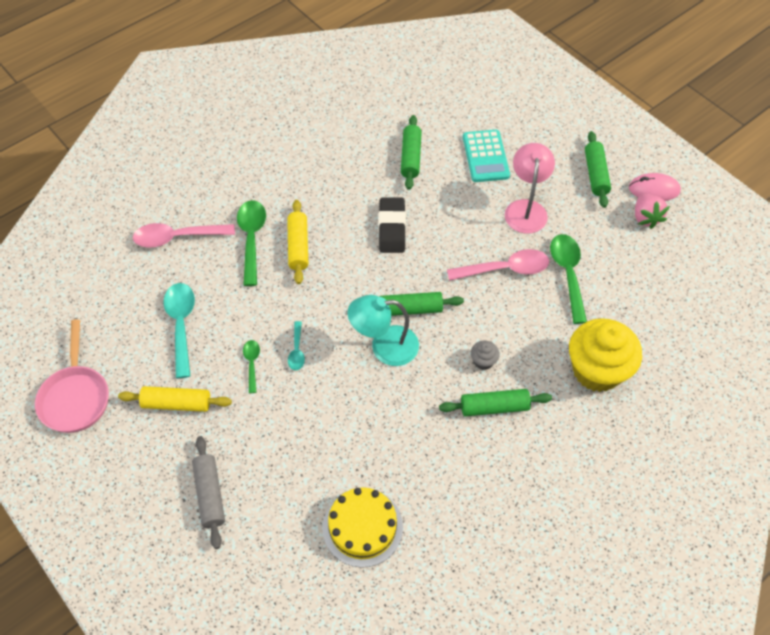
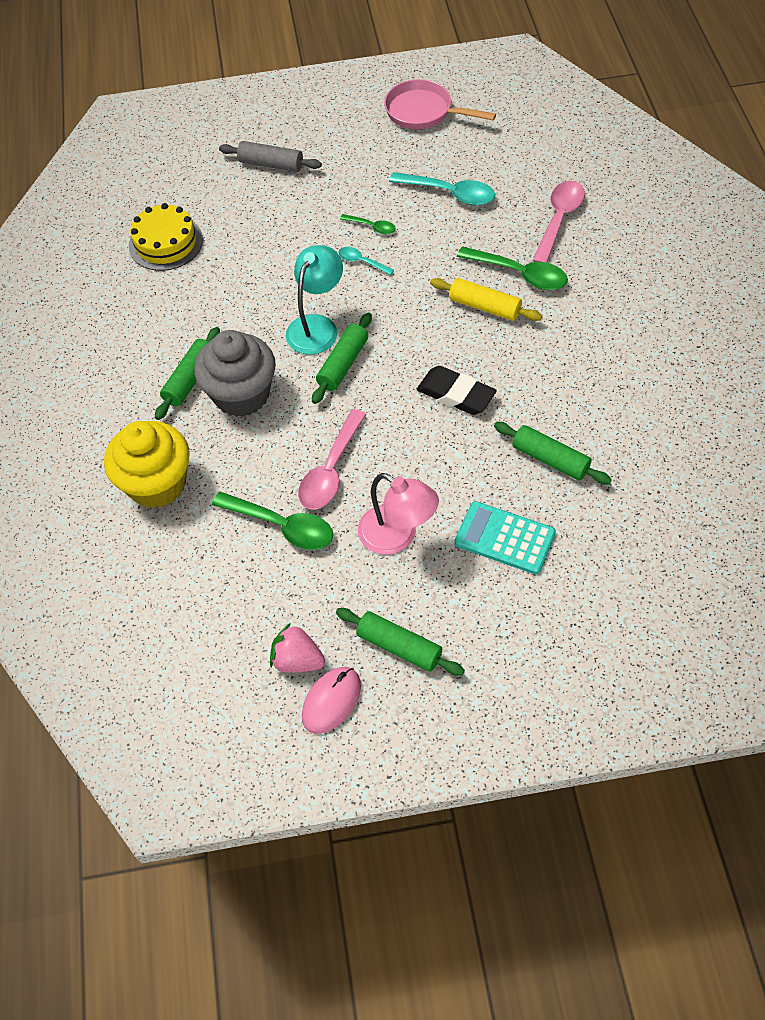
camera: 125 degrees right, 0 degrees up
(177, 403) = (370, 168): yellow rolling pin -> none
(483, 361) = (241, 395): grey cupcake -> grey cupcake, size x2.45

